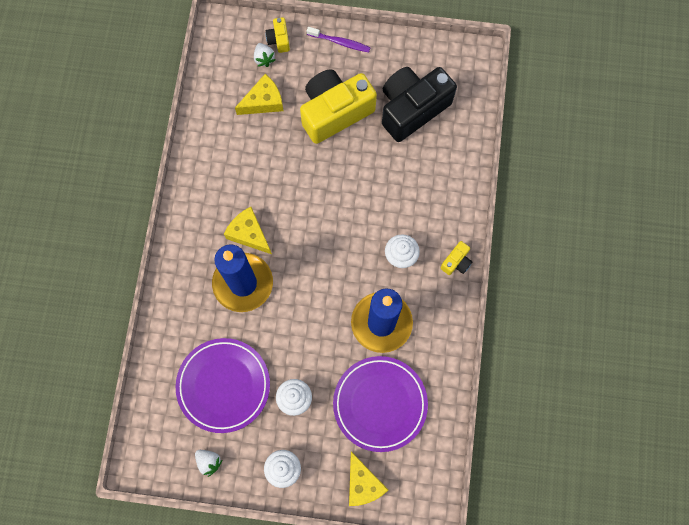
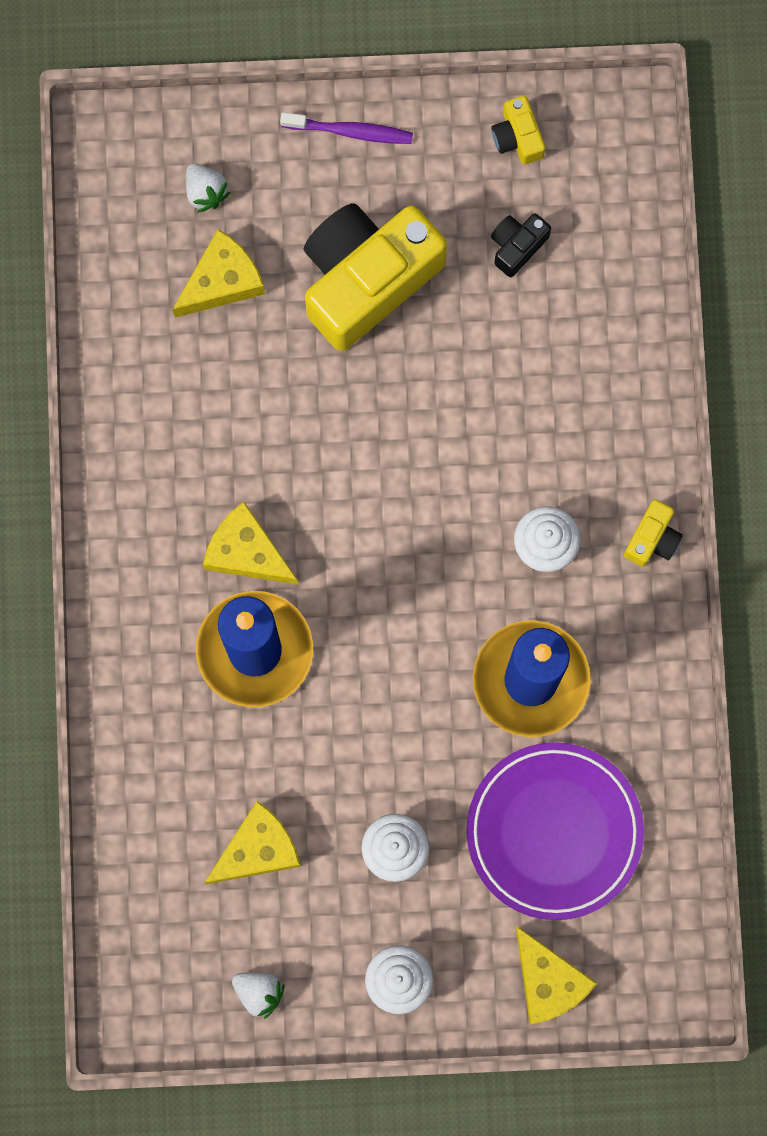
camera: 10 degrees left, 5 degrees up
(223, 385) = (257, 849): purple plate -> yellow cheese
(279, 40) = (227, 147): yellow camera -> yellow camera (517, 137)
(412, 109) = (517, 246): black camera -> black camera, size x0.42

